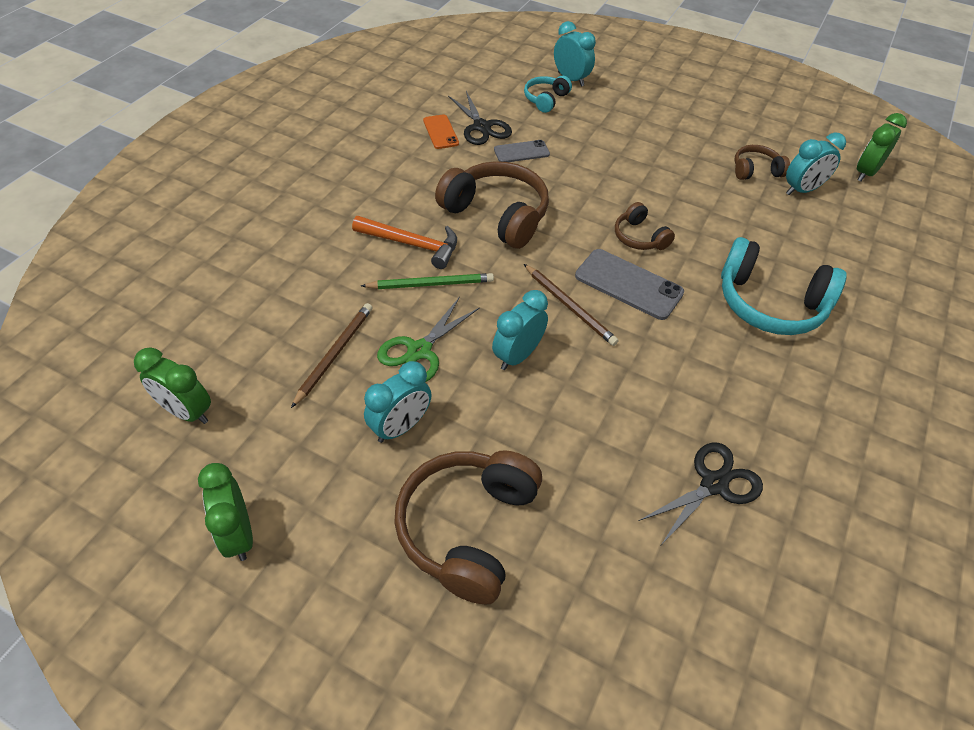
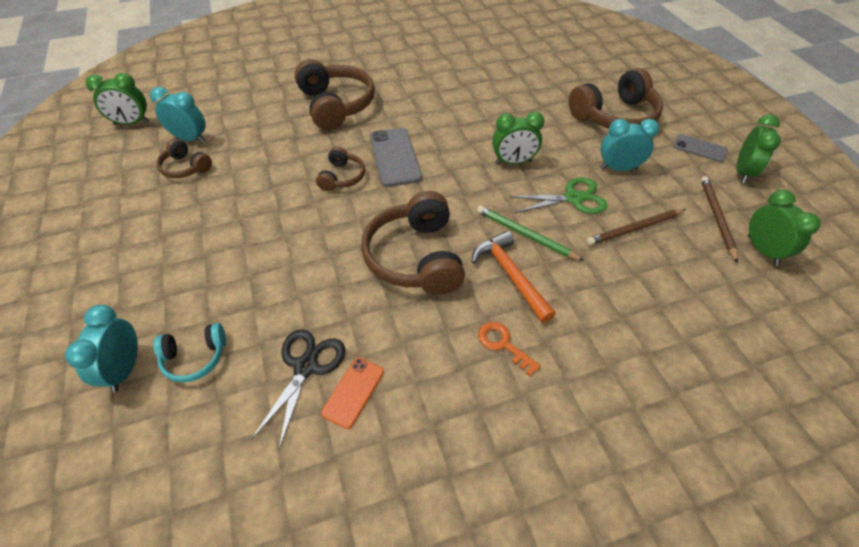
camera: 135 degrees left, 0 degrees up
(375, 199) = (503, 344): none -> orange key
(517, 355) = (513, 162): turquoise clock -> green clock
(521, 152) = (314, 305): grey phone -> grey phone (700, 148)
(569, 306) = (448, 167): brown pencil -> brown pencil (716, 218)
(714, 484) = (481, 73): black scissors -> none
(769, 304) = (336, 105): turquoise headphones -> brown headphones

